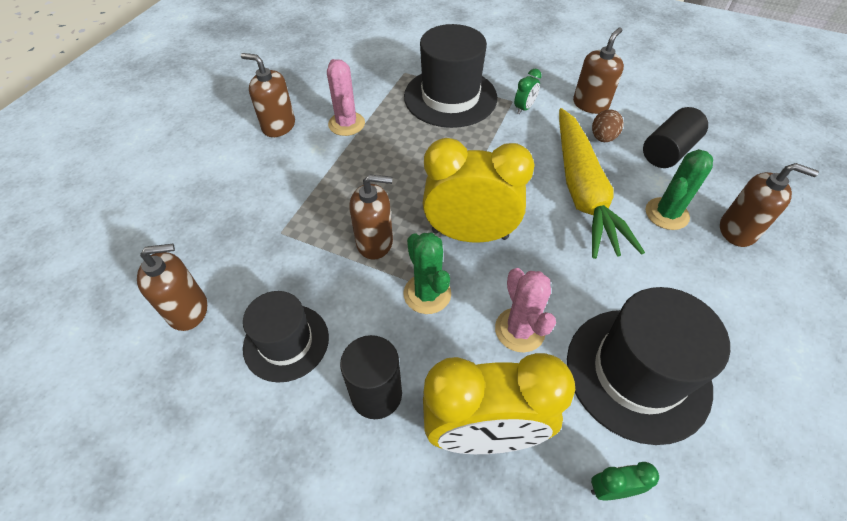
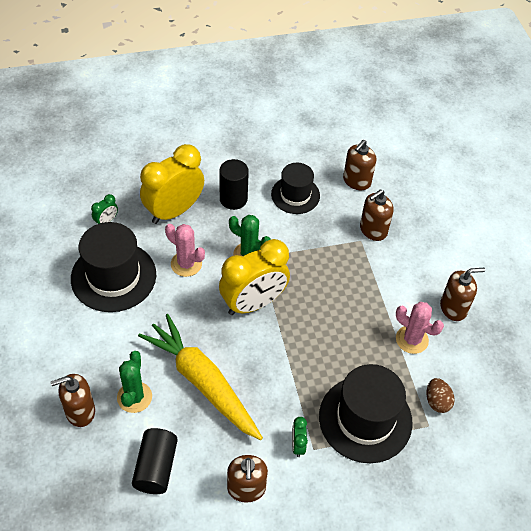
camera: 140 degrees right, 0 degrees up
(375, 242) = (303, 265): brown soap dispenser -> brown soap dispenser (373, 230)
(603, 138) = (215, 450): brown egg -> brown egg (437, 401)

